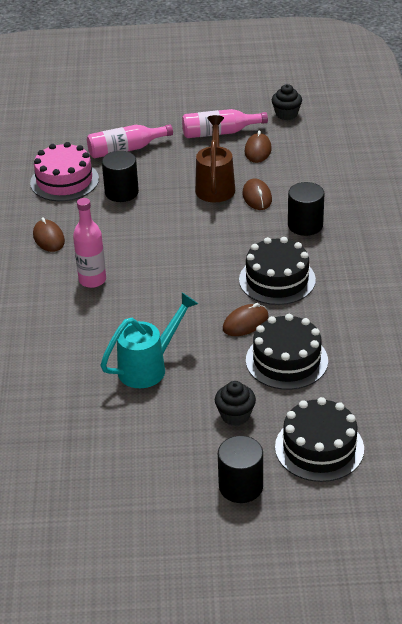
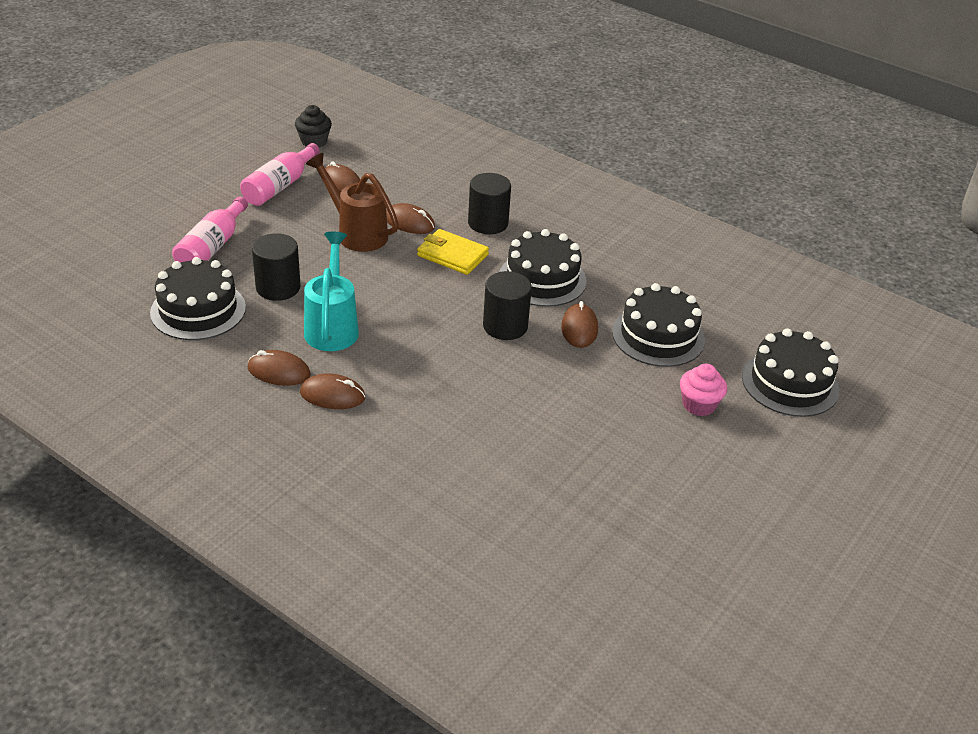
camera: 55 degrees left, 0 degrees up
(52, 268) = (332, 395): none -> brown mouse
(64, 181) = (198, 310): pink cake -> black cake
(92, 280) = (391, 381): pink bottle -> none
(149, 367) = (571, 417): turquoise watering can -> turquoise watering can (332, 326)
(235, 415) = (698, 405): black cupcake -> pink cupcake
(241, 486) = (796, 454): black cylinder -> black cylinder (505, 326)
(248, 232) = (452, 255): none -> yellow wallet

